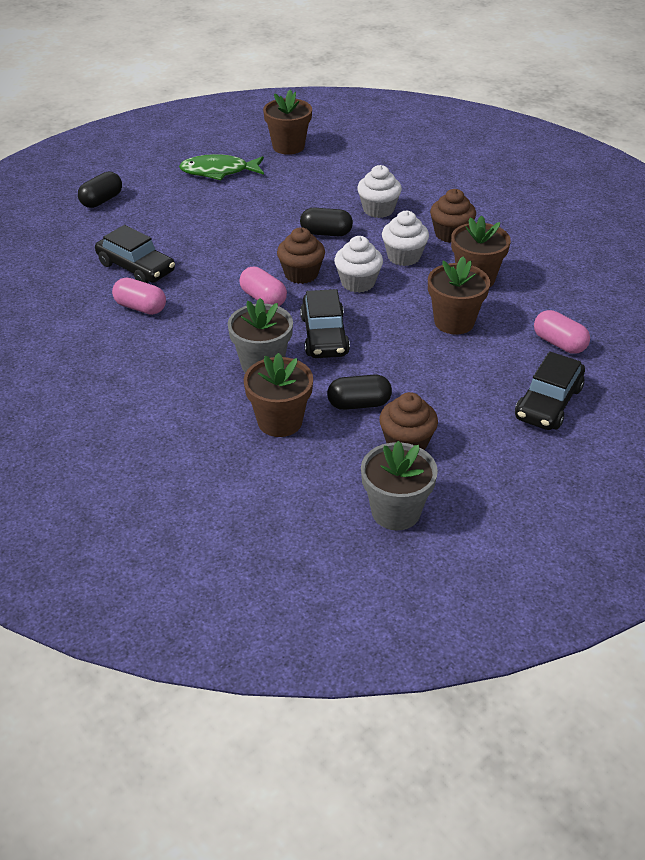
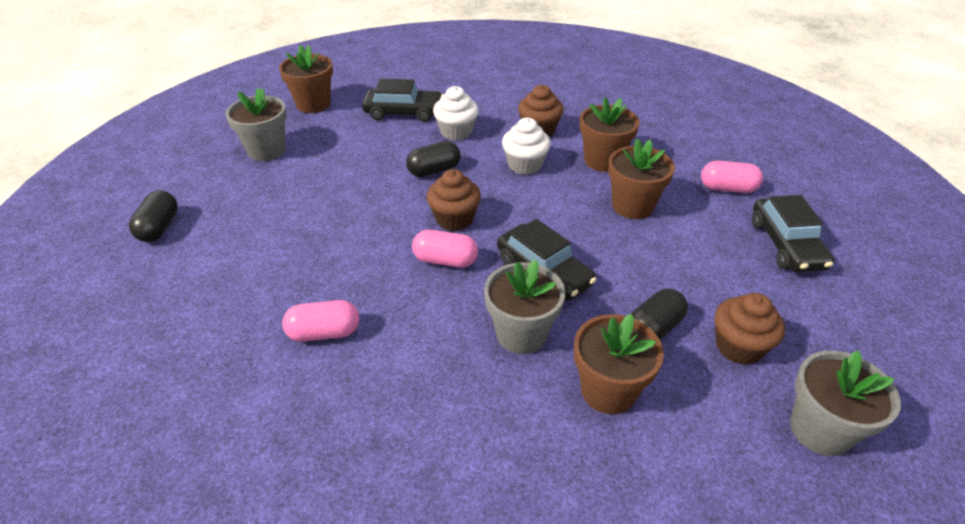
camera: 35 degrees left, 0 degrees up
(136, 267) = (273, 287): black car -> black car (403, 112)
(218, 171) = (266, 150): green fish -> grey flower pot
(358, 282) = (514, 205): white cupcake -> none

